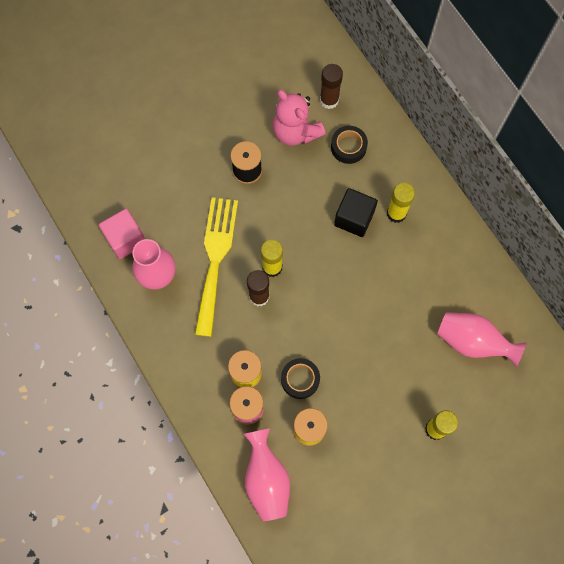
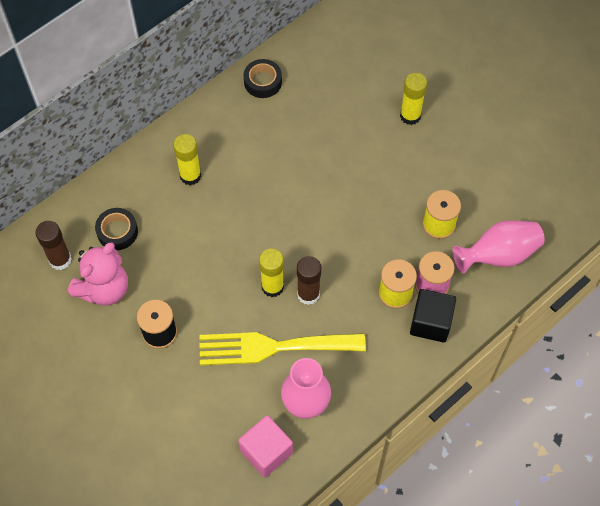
camera: 100 degrees left, 10 degrees down
(300, 379) = (390, 240): black tape -> black tape (263, 82)
(354, 218) = (202, 215): black cube -> black cube (430, 323)
(472, 342) = (316, 94): pink vase -> none

